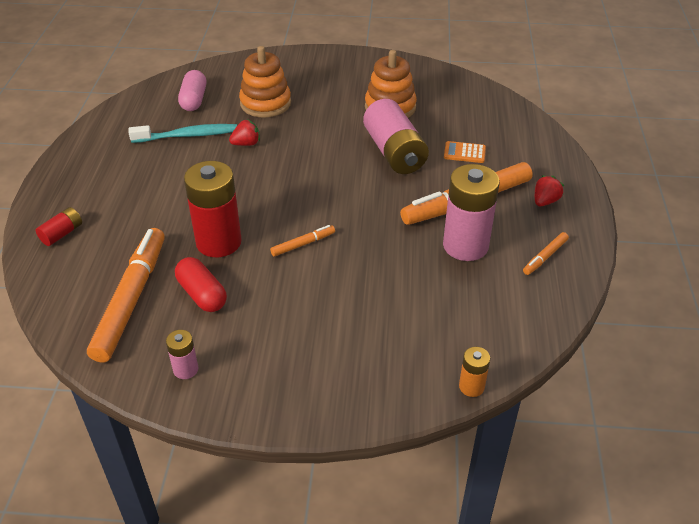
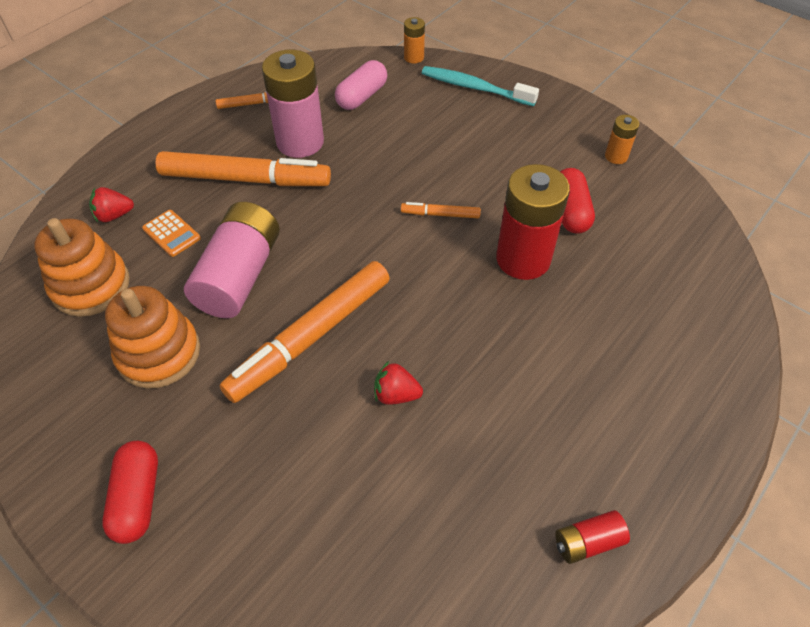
camera: 145 degrees left, 10 degrees up
(62, 234) = (701, 363): red battery -> red battery (587, 542)
(131, 299) = (642, 239): orange marker -> orange marker (311, 337)
(186, 369) = (616, 156): pink battery -> orange battery
(188, 135) = (465, 462): turquoise toothbrush -> turquoise toothbrush (474, 88)
(194, 100) = (407, 556): pink capsule -> pink capsule (362, 96)
(265, 103) = (306, 471): orange stacking toy -> orange stacking toy (91, 286)
(331, 69) = (137, 498): none -> red capsule
(545, 201) = (180, 144): red strawberry -> red strawberry (114, 215)

